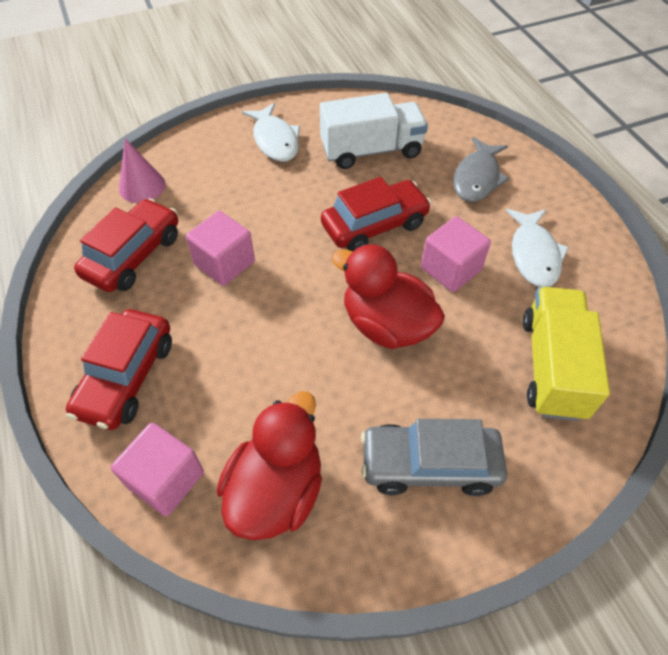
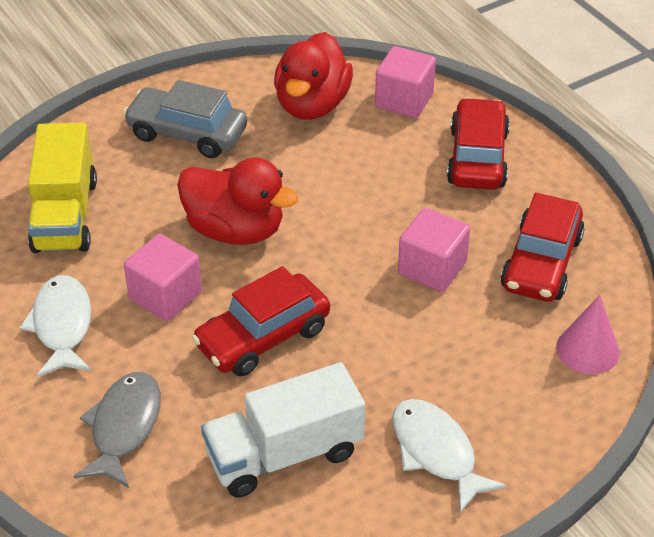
camera: 170 degrees right, 10 degrees down
(429, 464) = (187, 133): grey car -> grey car turned 150 degrees counterclockwise

